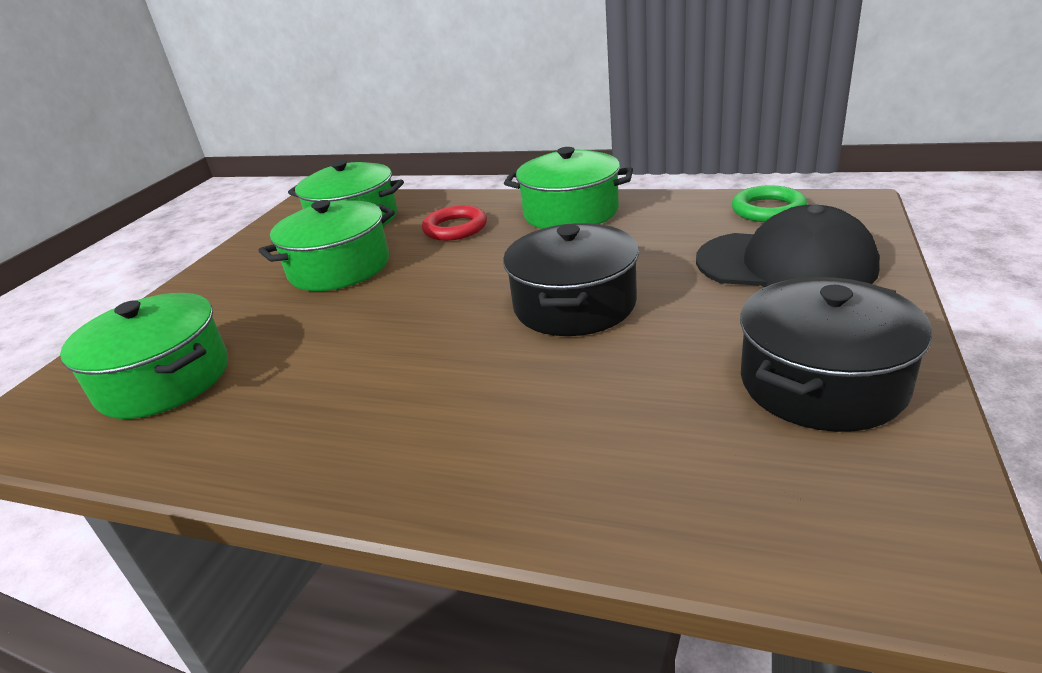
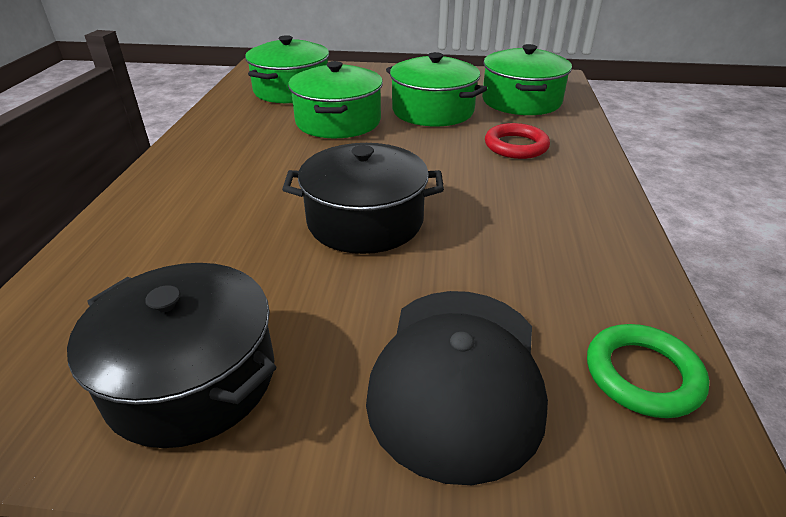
camera: 75 degrees right, 5 degrees up
(570, 212) = (574, 204): green pot -> green pot (338, 121)

